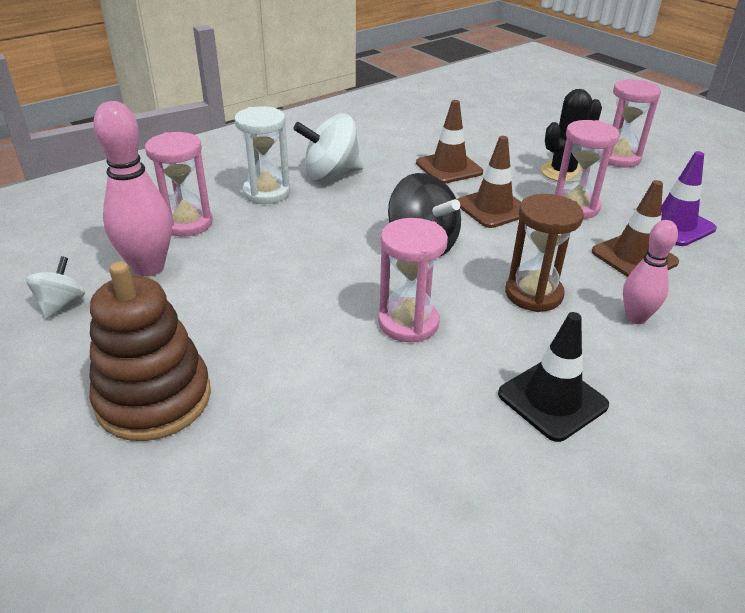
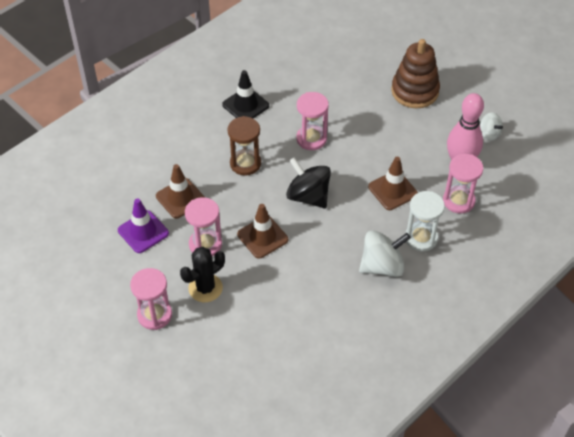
camera: 175 degrees right, 15 degrees up
(61, 304) = (489, 134): white spinning top -> white spinning top turned 45 degrees counterclockwise
(449, 168) = (293, 284): brown traffic cone -> brown traffic cone (392, 190)
(635, 317) = (194, 153): pink bowling pin -> none

